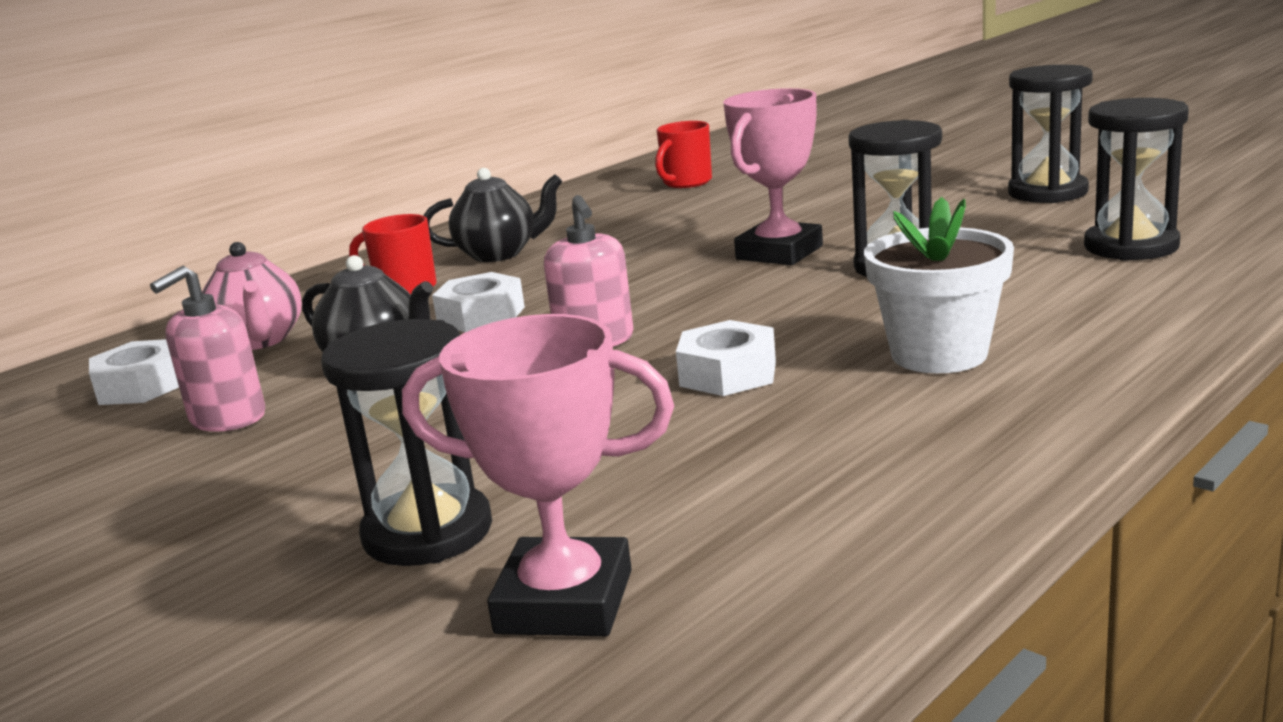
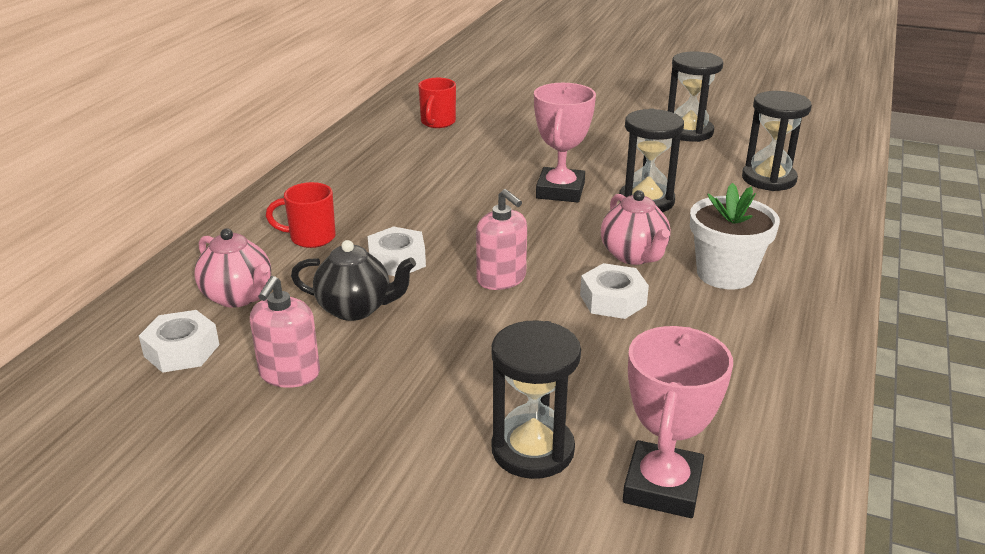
camera: 25 degrees left, 10 degrees up
(499, 254) = (355, 199): black teapot -> none
(564, 602) = (662, 487): pink trophy -> pink trophy turned 60 degrees counterclockwise
(814, 326) = (634, 255): none -> pink teapot

